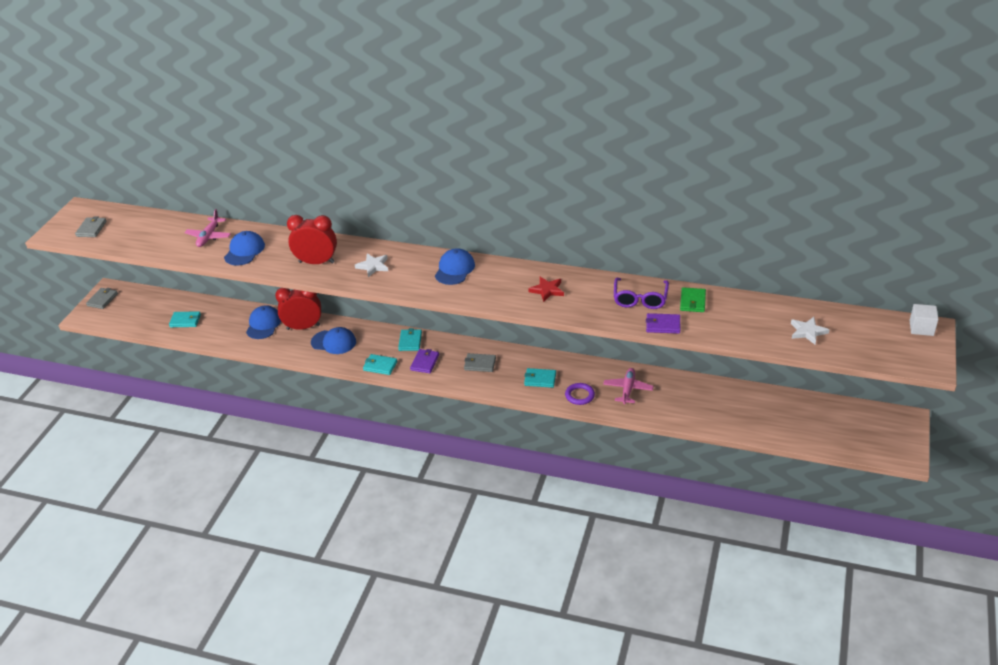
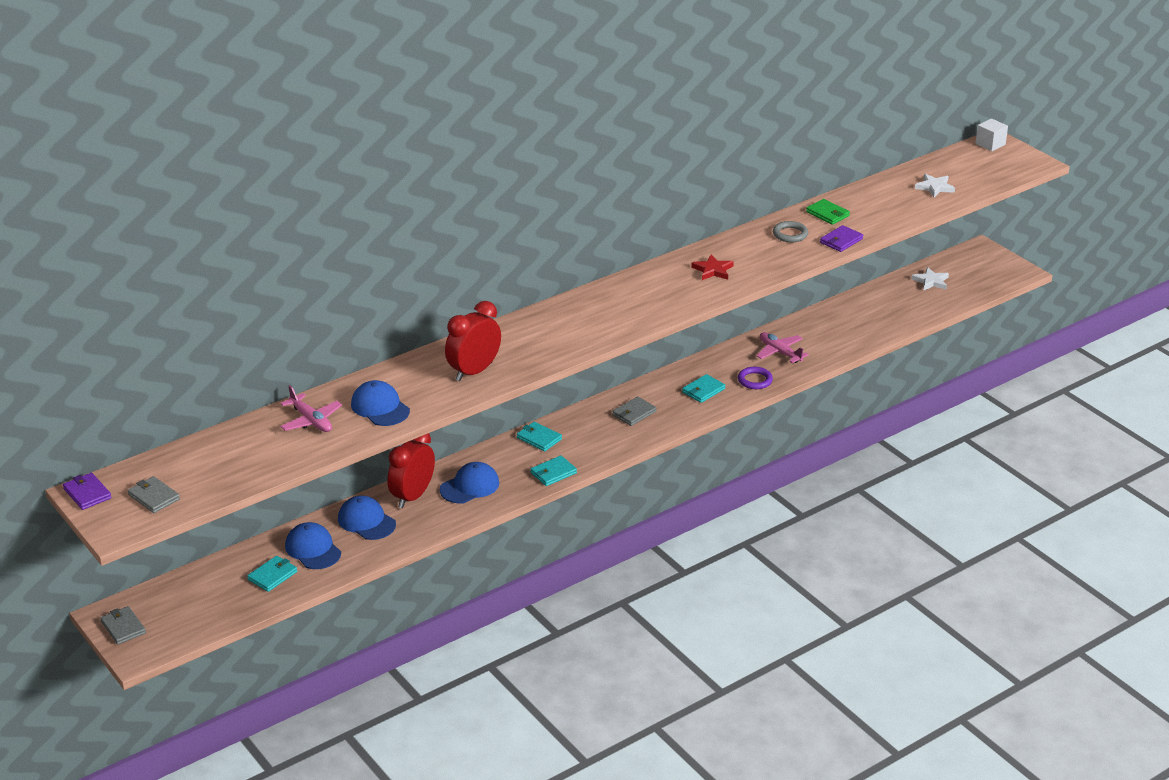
camera: 55 degrees left, 5 degrees down
(373, 266) = (533, 342): white star -> white star (931, 281)
(425, 362) = (586, 444): purple wallet -> purple wallet (87, 493)
(454, 269) = (608, 301): blue cap -> blue cap (313, 549)
(640, 299) = (790, 234): purple glasses -> grey ring

